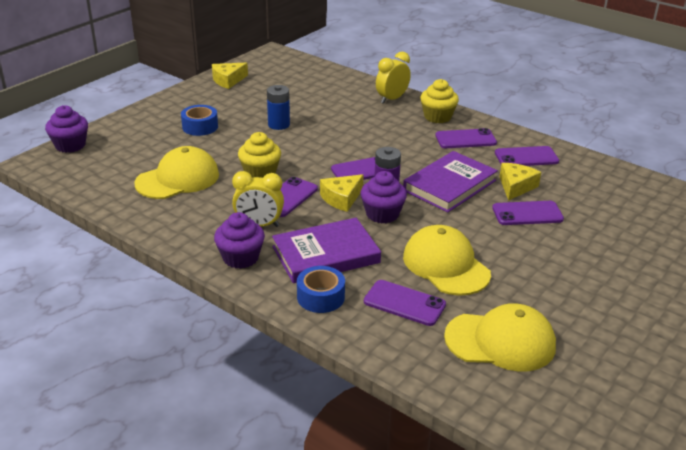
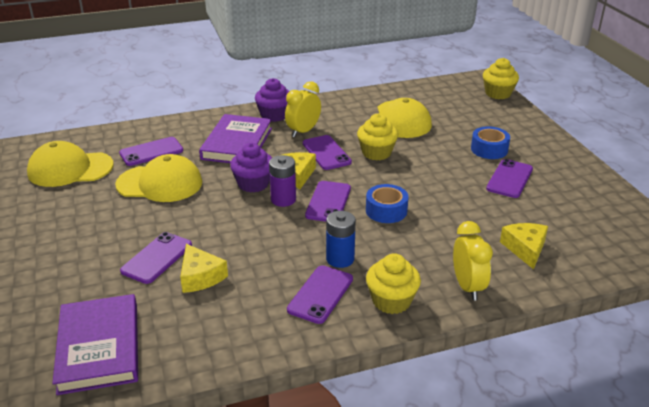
camera: 125 degrees right, 0 degrees up
(70, 145) = (498, 93): purple cupcake -> yellow cupcake
(228, 80) = (595, 192): yellow cheese -> yellow cheese (525, 249)
(279, 125) = (460, 188): blue battery -> blue battery (340, 259)
(320, 297) = (199, 128): blue tape -> blue tape (386, 210)
(449, 185) = (250, 237): purple book -> purple book (99, 347)
(500, 341) = (70, 169): yellow cap -> yellow cap turned 45 degrees clockwise
(526, 157) = (238, 319): purple phone -> purple phone (509, 179)

